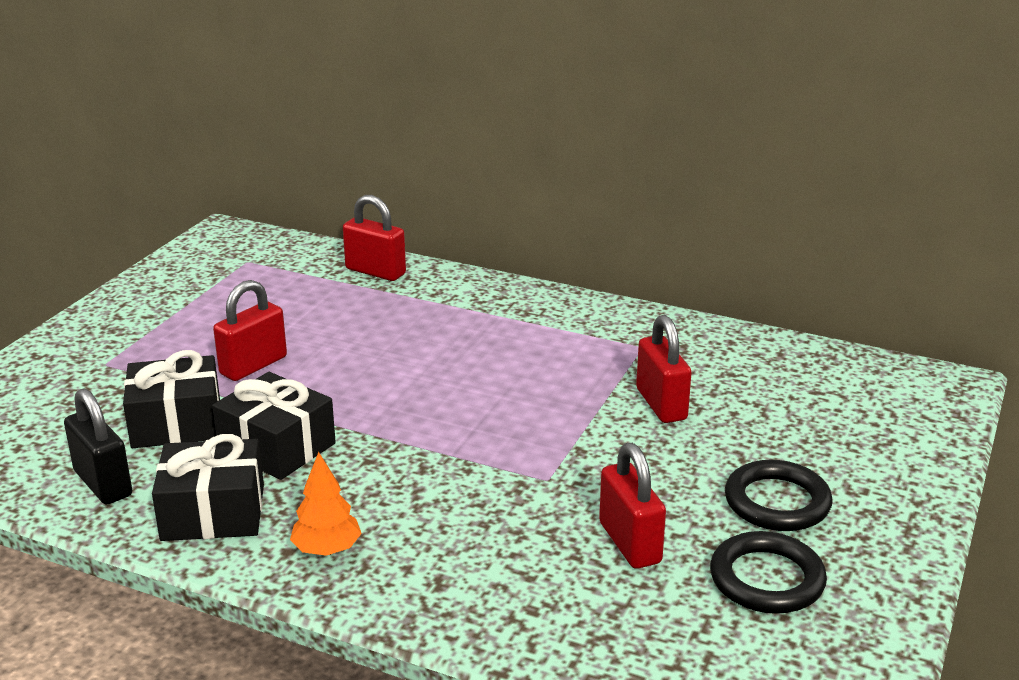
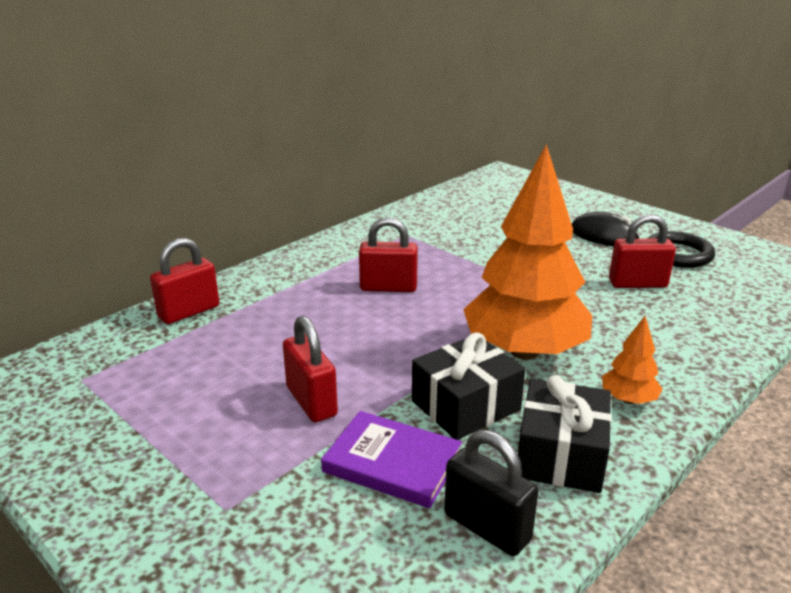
camera: 70 degrees left, 0 degrees up
(103, 483) = (487, 527): black padlock -> black padlock turned 60 degrees clockwise
(176, 423) = (392, 463): black gift -> purple book
(397, 469) = (524, 351): none -> orange tree
(661, 404) = (483, 243): red padlock -> red padlock (388, 287)
(777, 502) = (604, 236): black ring -> black mouse

